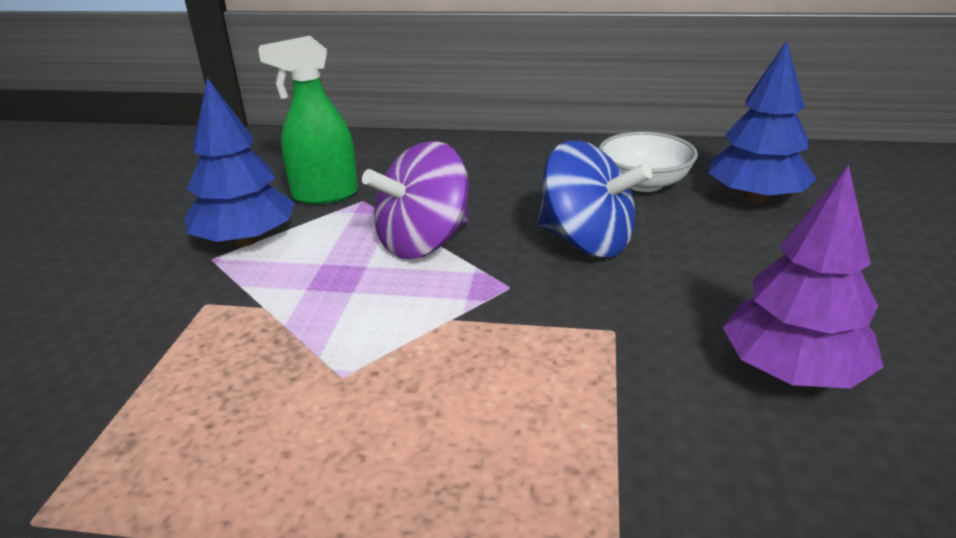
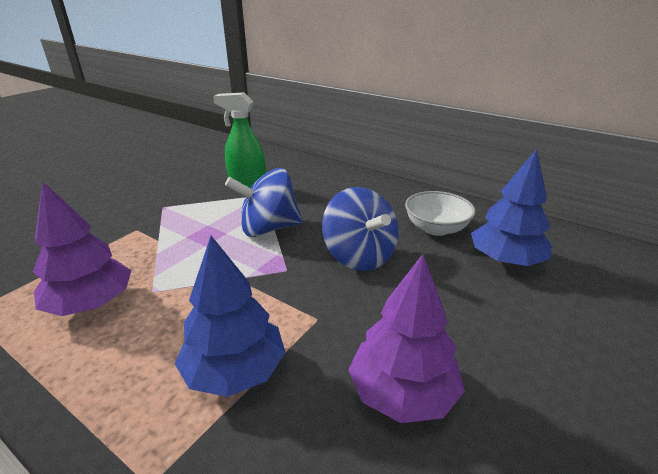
camera: 25 degrees right, 0 degrees up
(246, 240) = (187, 201): blue tree -> blue tree (235, 371)
(260, 426) = (91, 304): none -> purple tree
(424, 242) = (268, 228): purple spinning top -> blue spinning top

